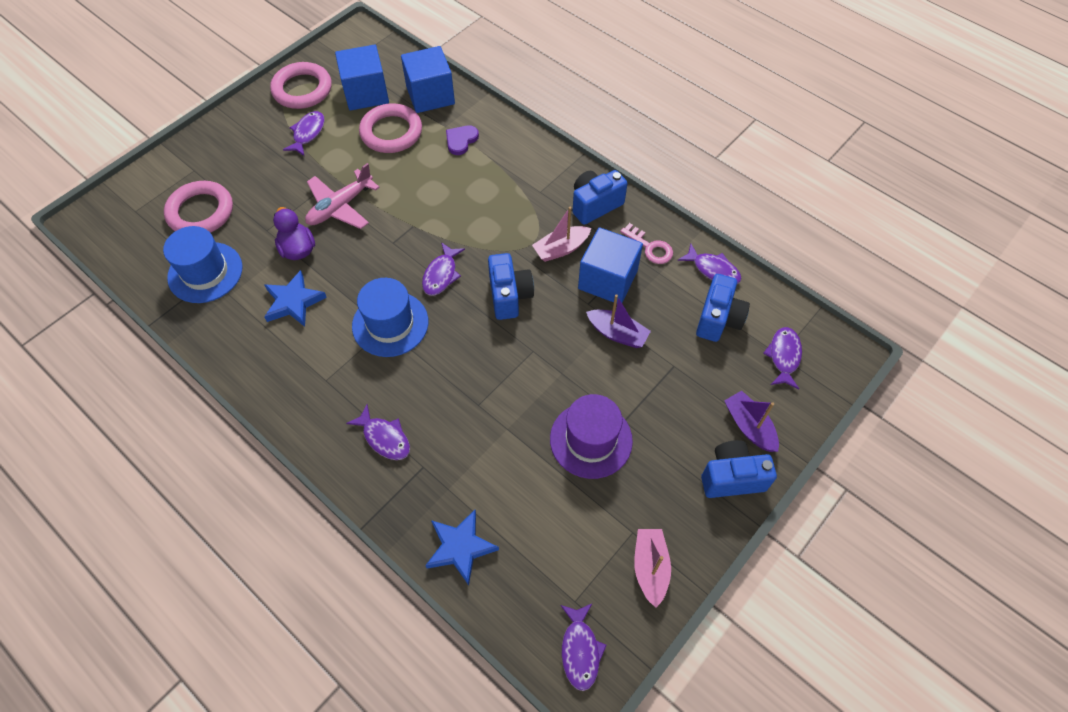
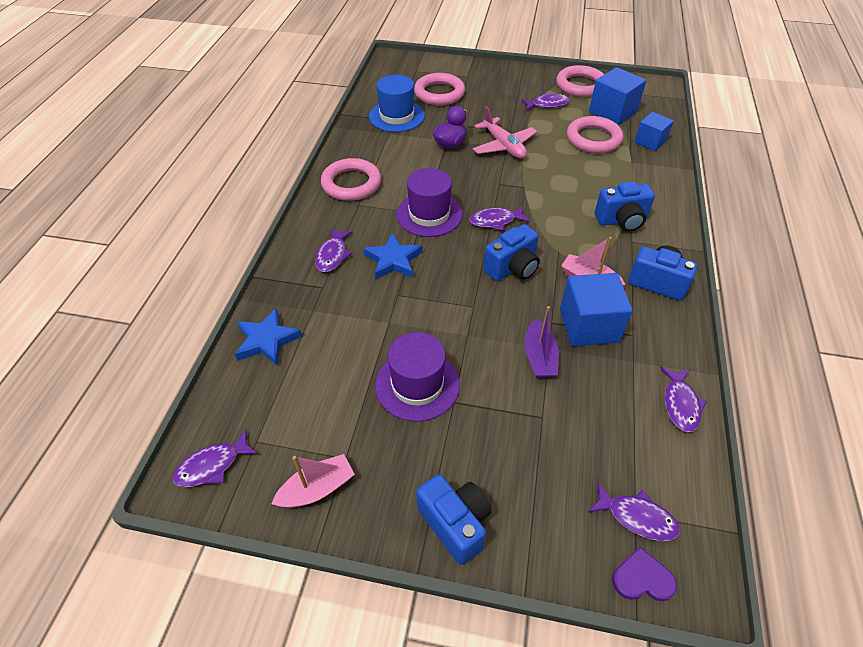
camera: 60 degrees right, 10 degrees down
(286, 371) = (351, 184): none -> pink ring
(293, 302) = (407, 161): blue star -> blue star (393, 260)
(340, 207) = (503, 146): pink plane -> pink plane turned 135 degrees counterclockwise
(390, 324) = (429, 214): blue hat -> purple hat
(430, 95) = (650, 141): blue cube -> blue cube, size x0.64
(461, 140) = (628, 175): purple heart -> purple heart (642, 578)
(650, 247) = (654, 342): pink key -> none
(718, 319) = (627, 433): blue camera -> blue camera (621, 220)
(749, 426) = (525, 516): purple boat -> none
(783, 356) = (637, 517): purple fish -> purple fish turned 45 degrees clockwise

